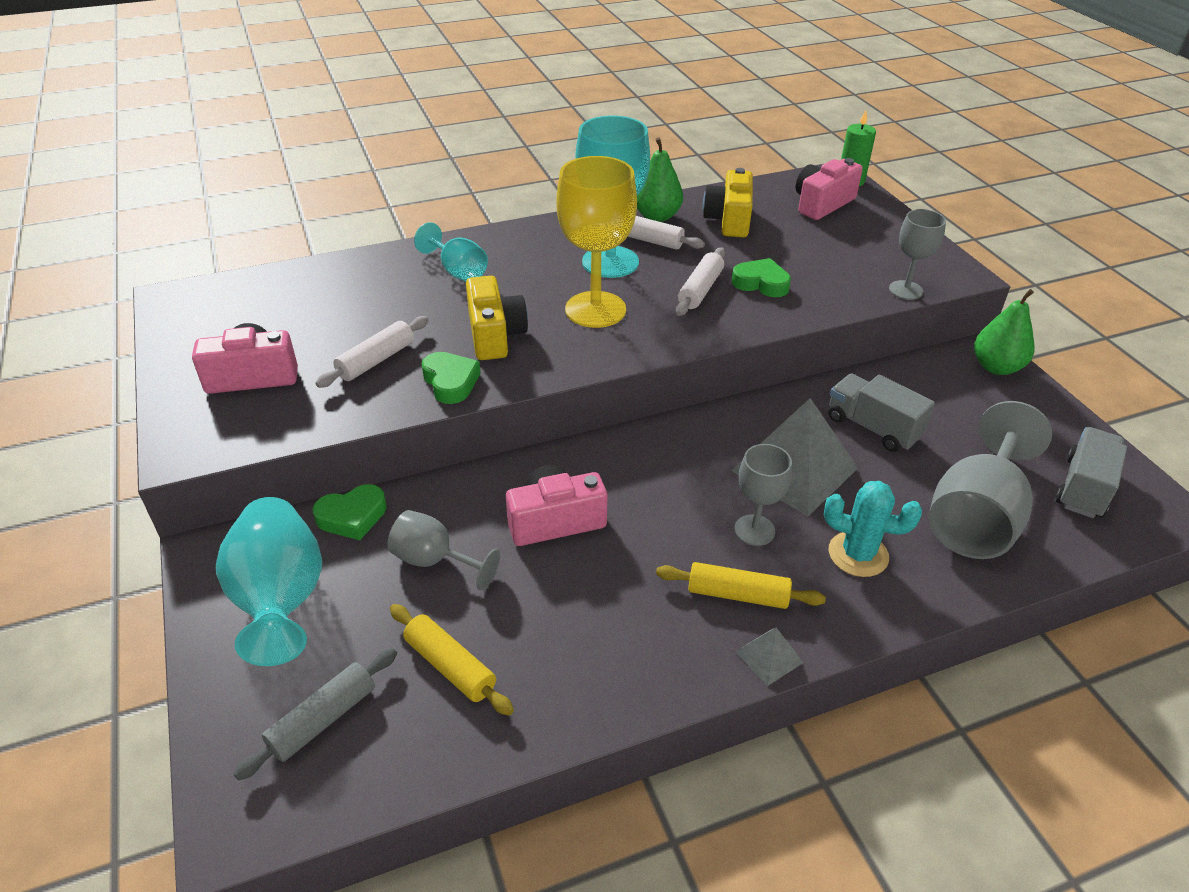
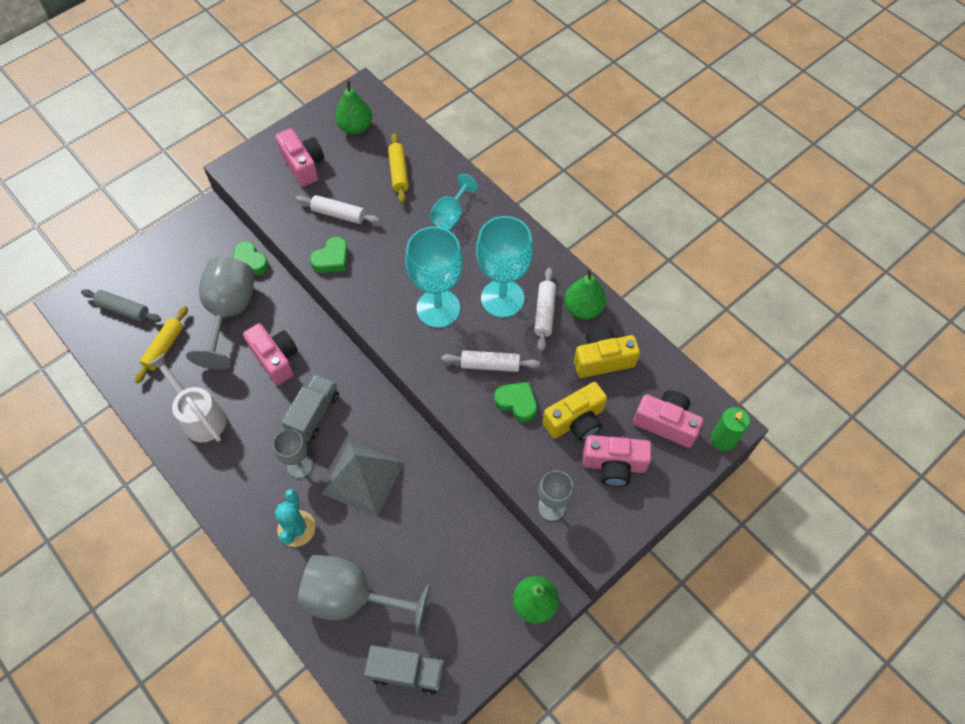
camera: 70 degrees right, 20 degrees up
(235, 315) = (355, 127): none -> green pear
(281, 600) = (186, 259): turquoise vase -> none
(434, 561) = (229, 312): grey goblet -> grey goblet, size x1.78
(495, 335) = (387, 263): yellow camera -> yellow camera (575, 421)
(595, 309) = (438, 308): yellow goblet -> turquoise goblet
(617, 638) = (200, 416): none -> white watering can
(737, 595) = (245, 468): yellow rolling pin -> yellow rolling pin (398, 172)
(761, 283) = (517, 403): green heart -> green heart turned 60 degrees counterclockwise
(769, 657) = (205, 493): grey pyramid -> none
(863, 242) = (614, 465): none -> pink camera
(873, 427) = (424, 520): grey truck -> grey truck (314, 414)

